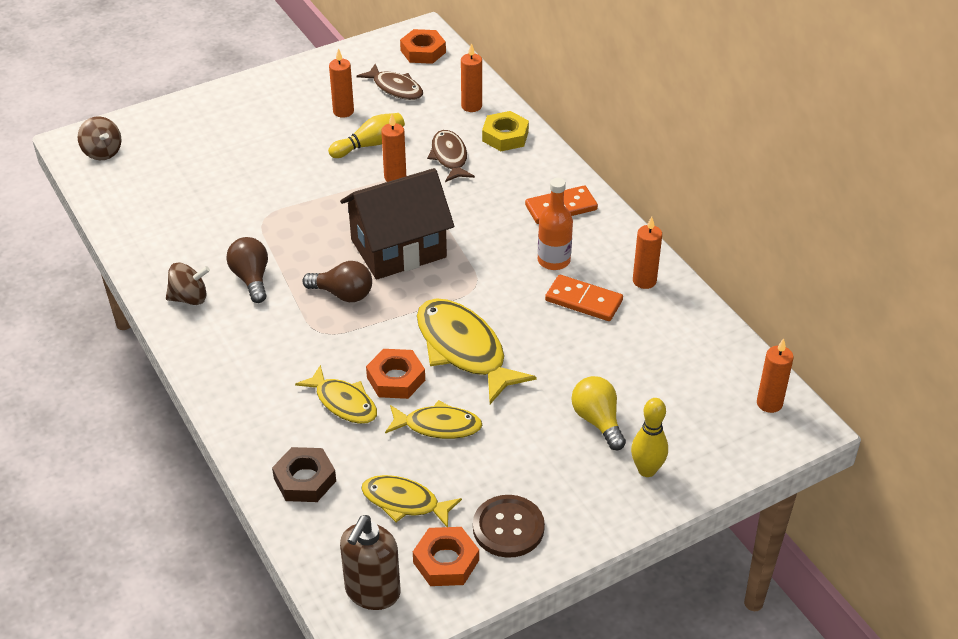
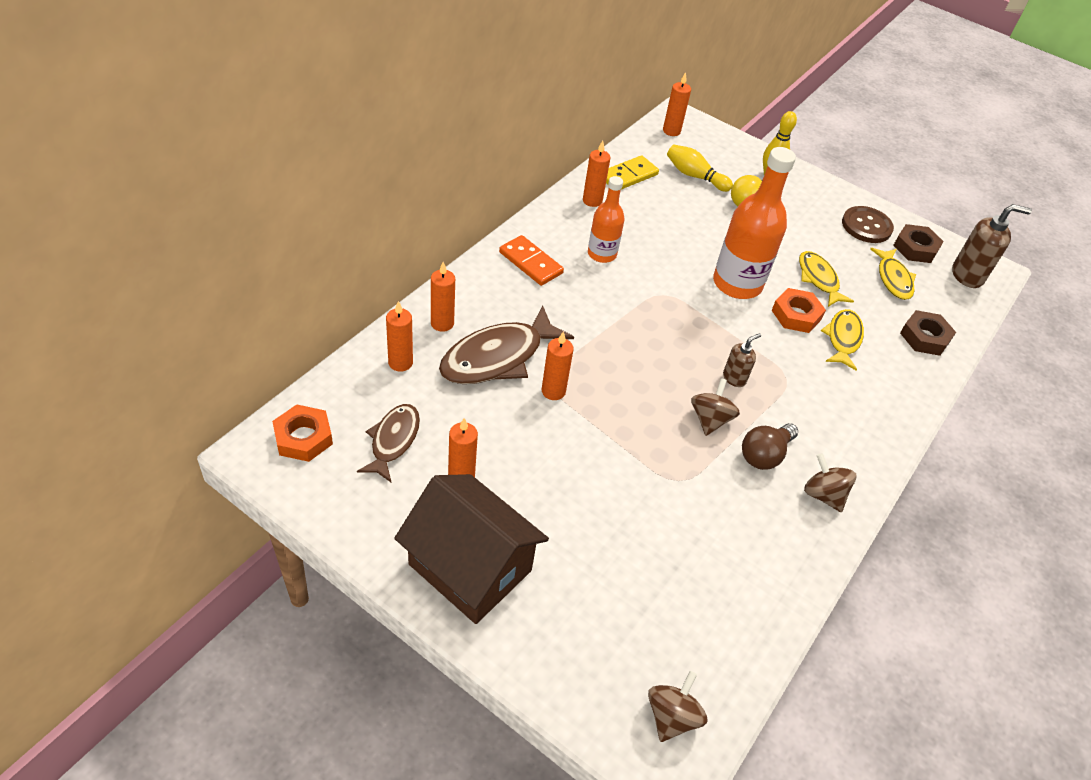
camera: 120 degrees left, 5 degrees up
(308, 259) = (710, 419): none -> brown spinning top
(343, 294) = (734, 378): brown light bulb -> brown soap dispenser
(370, 144) = (510, 430): yellow bowling pin -> yellow bowling pin (695, 176)
(398, 248) = (652, 357): brown house -> brown house (470, 567)
(446, 561) = (915, 248): orange nut -> brown nut
(449, 157) = (498, 357): brown fish -> brown fish, size x1.65
(464, 350) = (737, 284): yellow fish -> orange bottle
(505, 136) = (442, 323): yellow nut -> orange candle
(583, 301) = (637, 229): orange domino -> none
(682, 326) = (628, 176): none -> yellow domino

